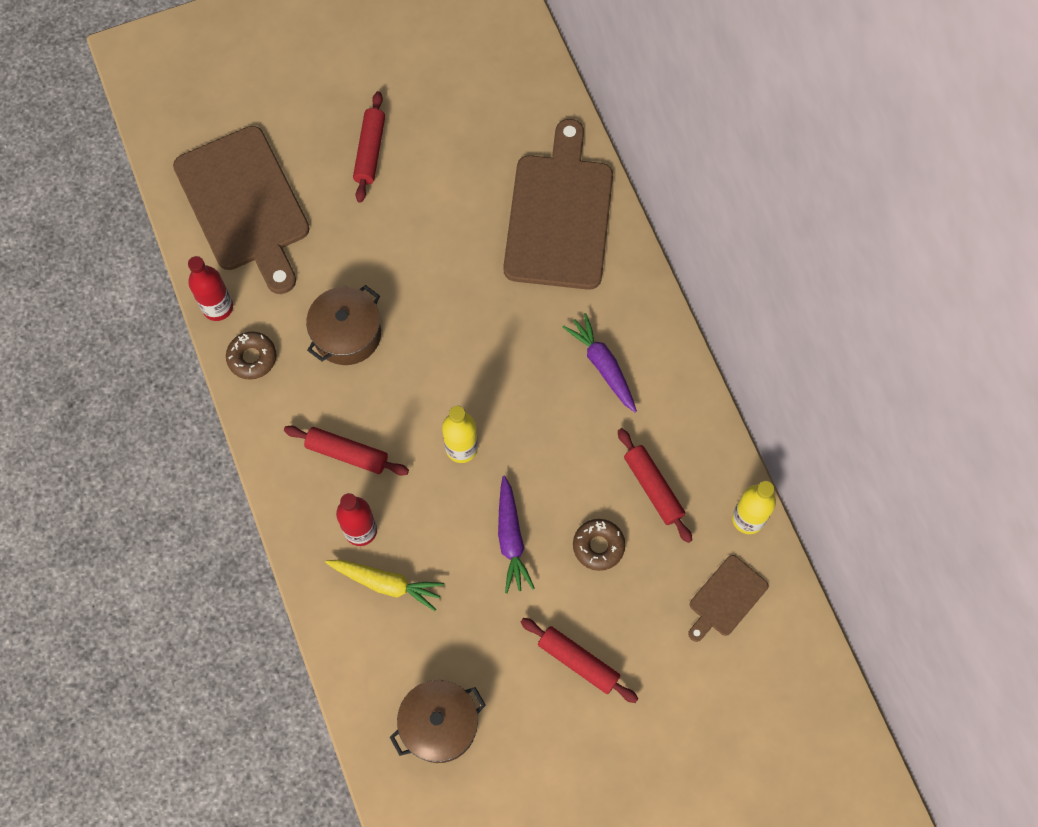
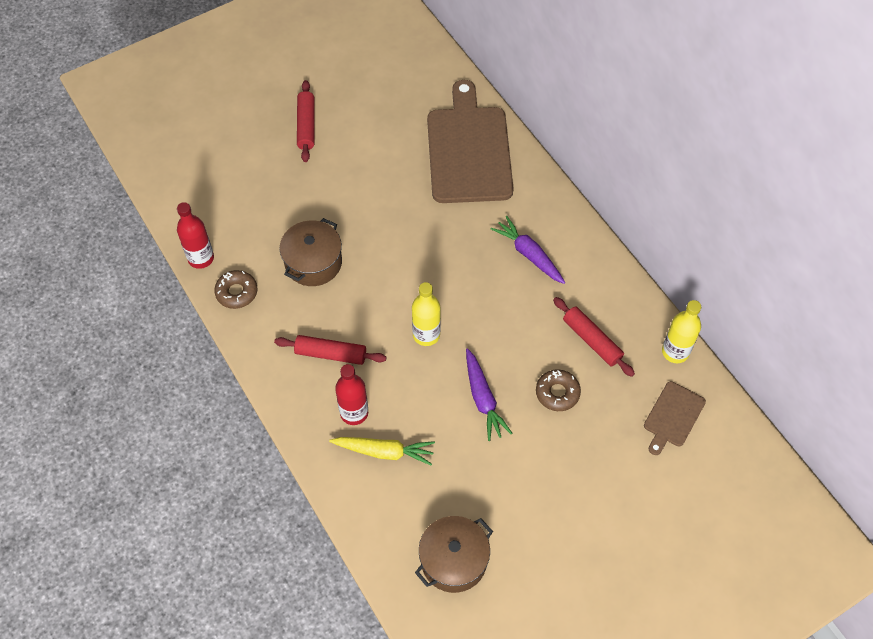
camera: 10 degrees left, 10 degrees down
(244, 205) = (210, 179): brown cutting board -> none
(578, 661) = (562, 488): red rolling pin -> none

